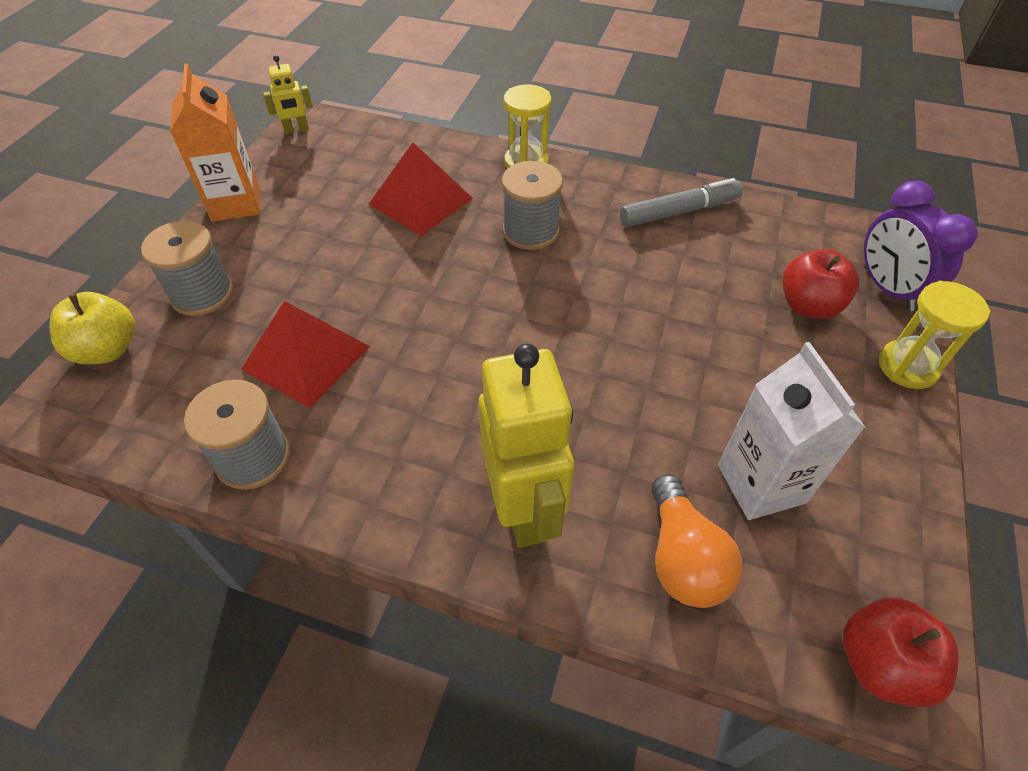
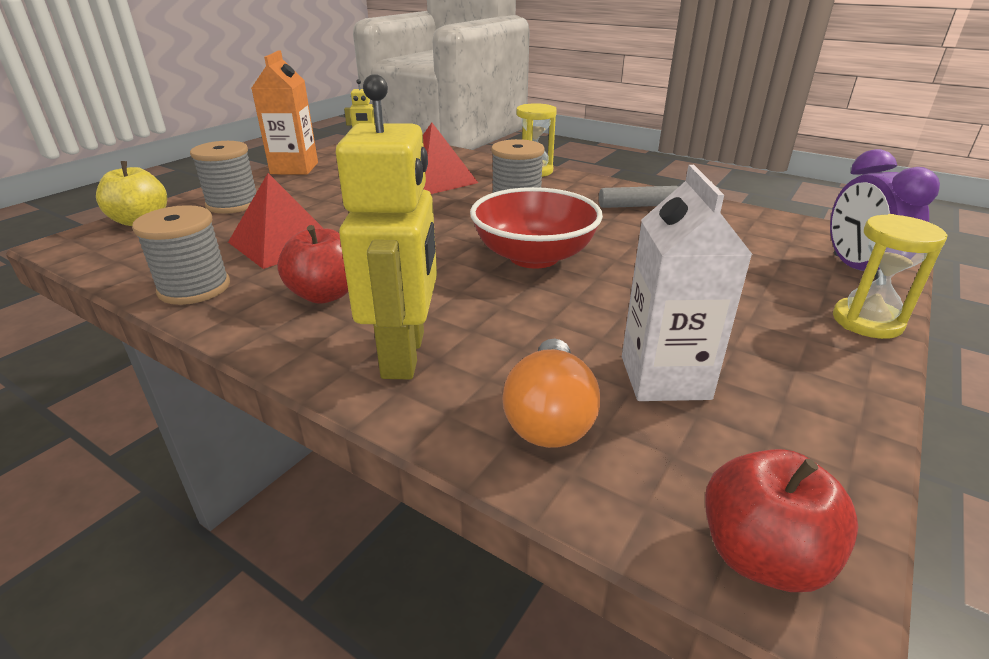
camera: 15 degrees right, 20 degrees down
(586, 328) = (534, 256): none -> red bowl
(808, 305) = (765, 270): red apple -> red apple (325, 295)

